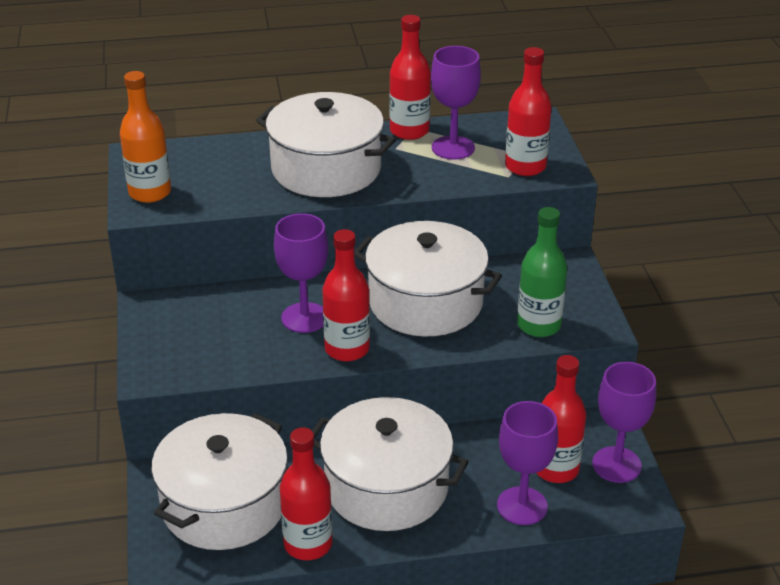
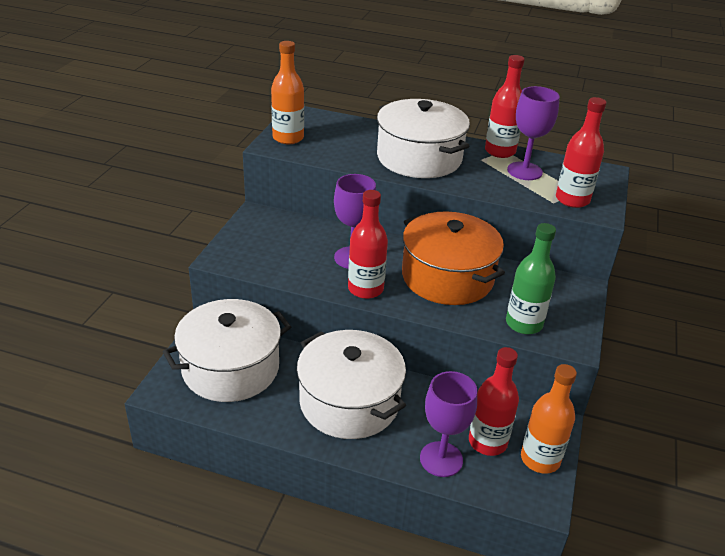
camera: 25 degrees right, 0 degrees up
(308, 544) = (265, 419): red bottle -> none
(425, 302) = (447, 277): white pot -> orange pot
(616, 465) = (540, 459): purple goblet -> orange bottle

